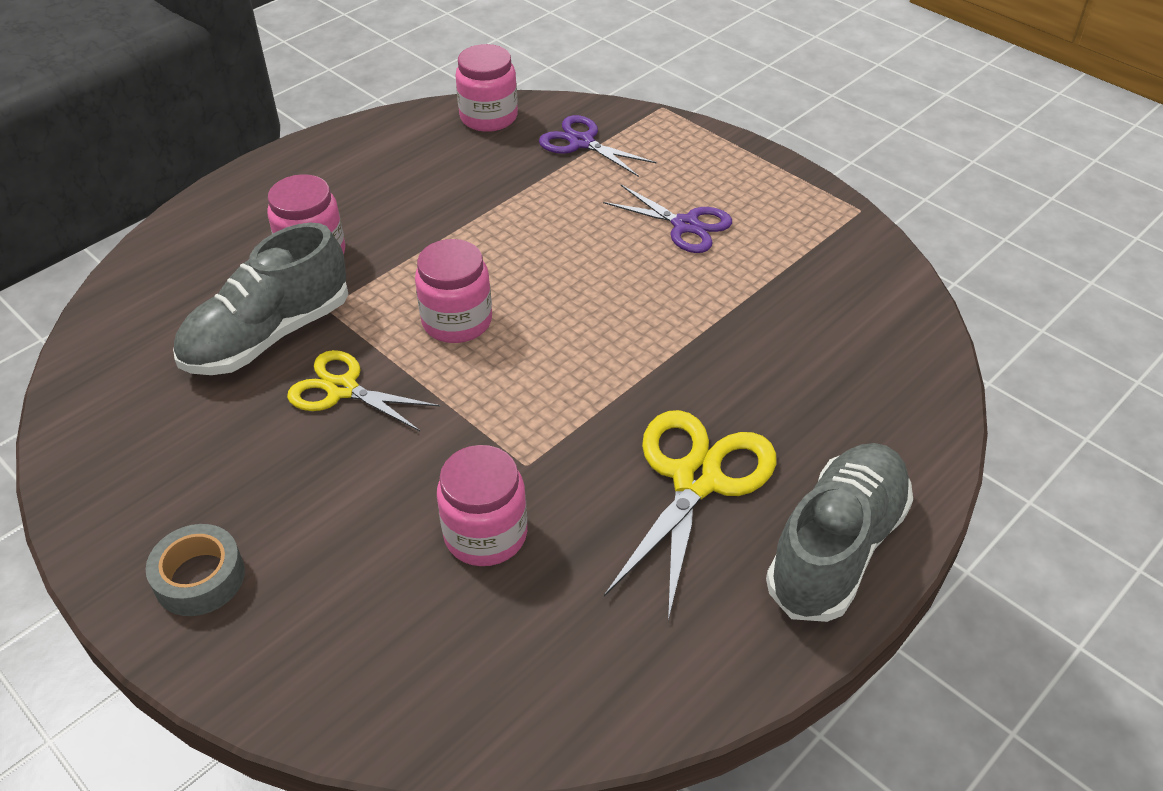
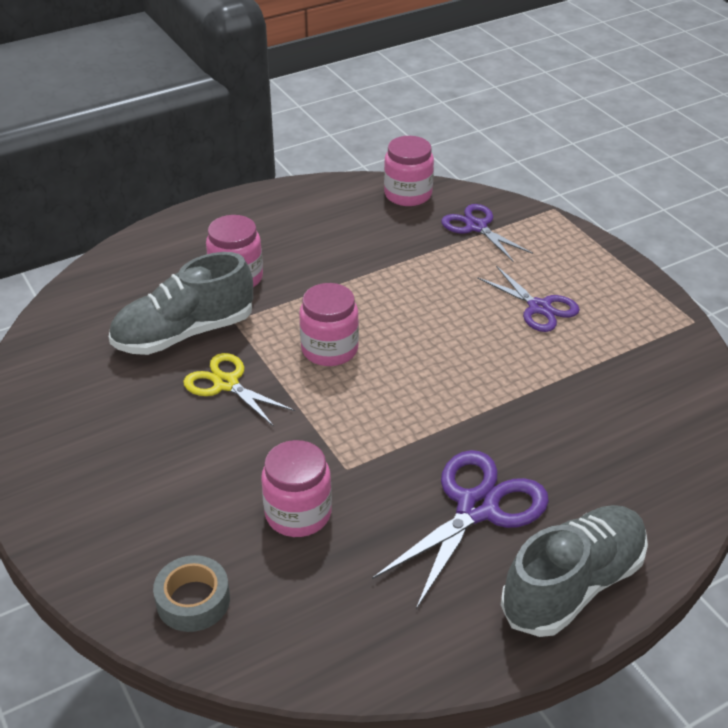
camera: 15 degrees right, 5 degrees down
(199, 578) = (80, 499): grey tape -> grey tape (193, 600)
(696, 479) = (477, 508): yellow scissors -> purple scissors

